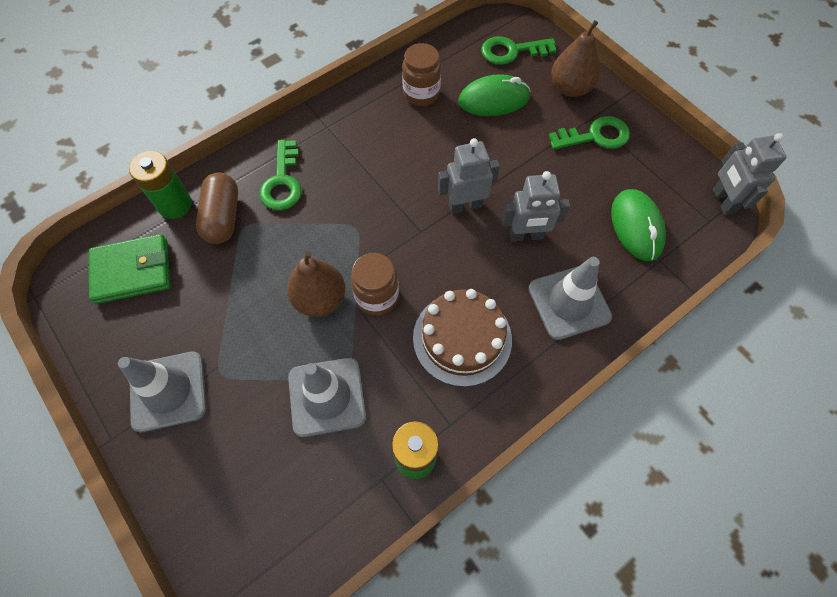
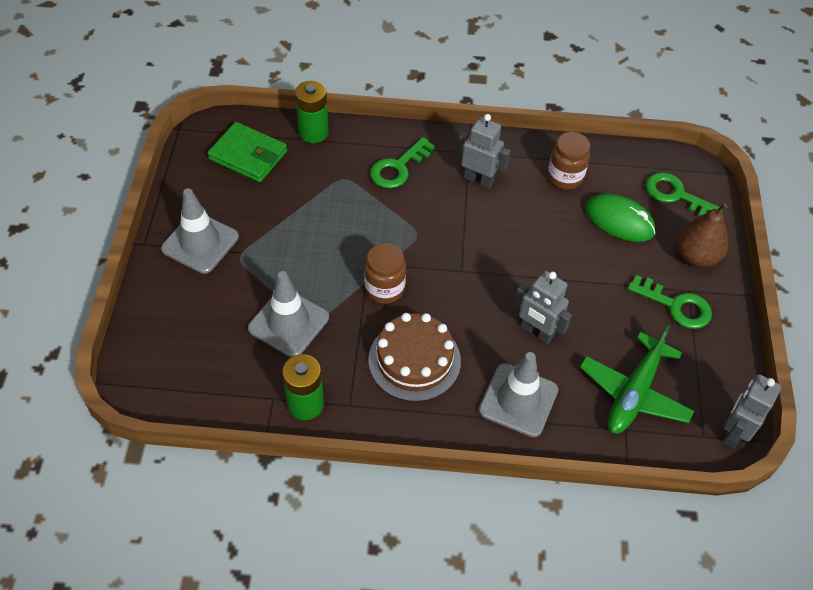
camera: 40 degrees right, 10 degrees down
(223, 217) = (336, 162): brown capsule -> none
(320, 299) = (345, 261): brown pear -> none
(465, 205) = (512, 277): grey robot -> grey robot (479, 179)
(636, 227) = (634, 393): green mouse -> green plane

